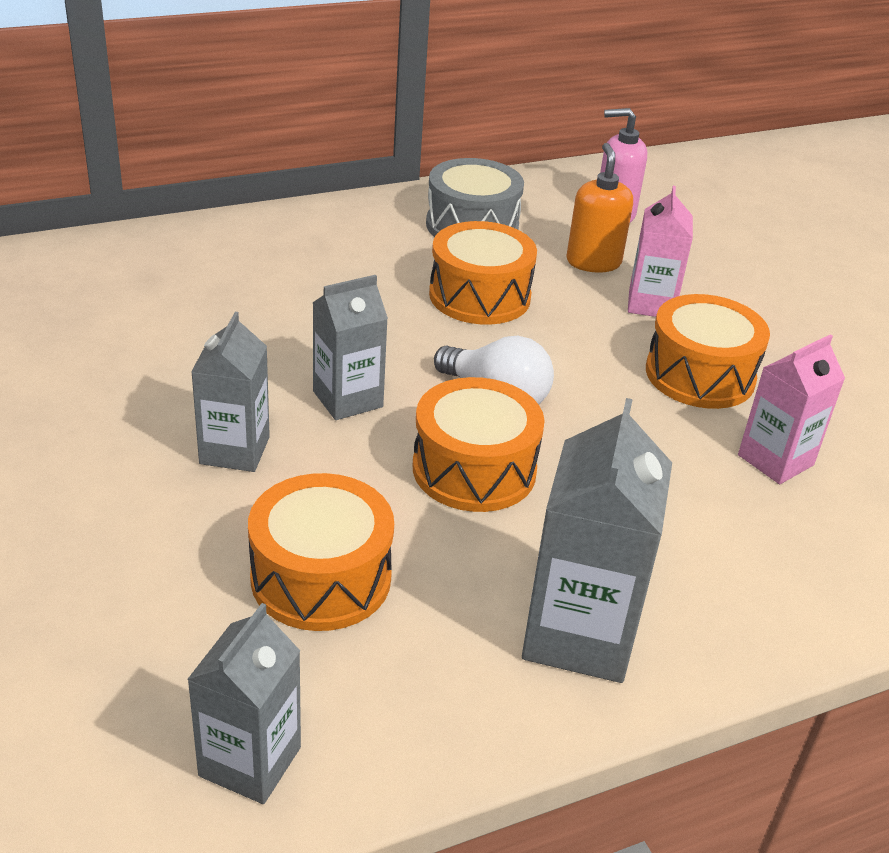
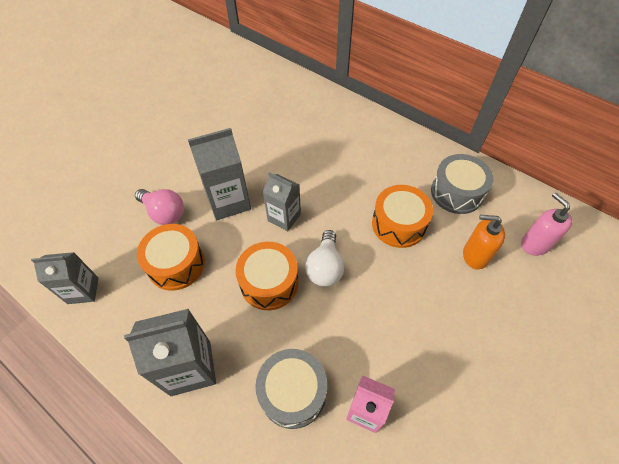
camera: 65 degrees right, 20 degrees up
(163, 552) = (164, 213): none -> pink light bulb
(234, 450) = (229, 201): grey carton -> grey carton, size x1.53
(593, 262) = (475, 255): orange soap dispenser -> orange soap dispenser turned 135 degrees counterclockwise
(651, 304) = (459, 298): pink carton -> none
(700, 375) = (413, 346): orange drum -> none
(704, 522) = (293, 392): none -> grey drum

